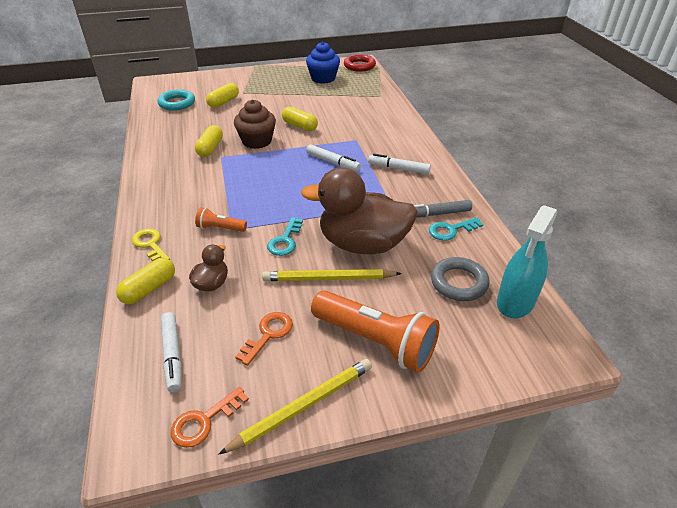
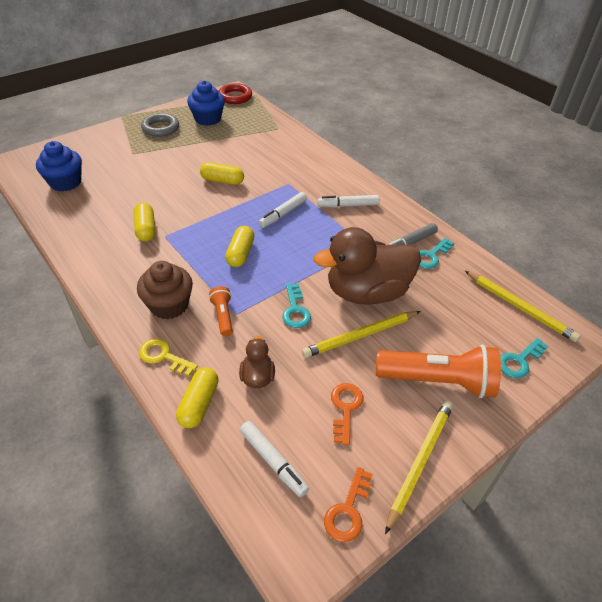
camera: 25 degrees left, 5 degrees up
(177, 103) = (65, 182): turquoise ring -> blue cupcake
(220, 228) = (223, 316): orange flashlight -> orange flashlight turned 90 degrees clockwise
(223, 102) = (119, 170): yellow capsule -> yellow capsule (240, 253)
(257, 141) = (190, 208): brown cupcake -> brown cupcake (169, 305)
(332, 162) = (283, 214): white marker -> white marker turned 120 degrees clockwise
(459, 282) = (467, 304): grey ring -> grey ring (160, 128)
(478, 351) = (519, 361): none -> turquoise key
(515, 301) = (519, 307): turquoise spray bottle -> yellow pencil

